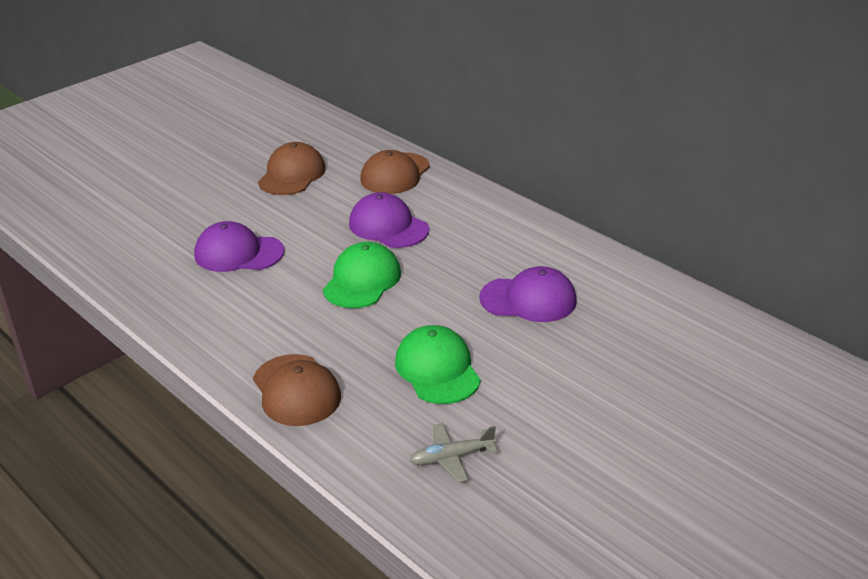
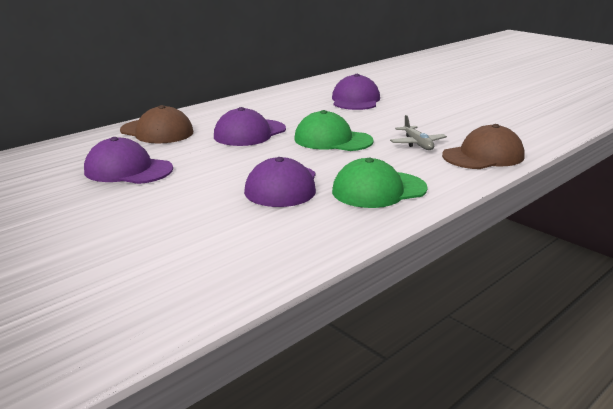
camera: 90 degrees left, 10 degrees down
(292, 175) = (128, 170): brown cap -> purple cap
(437, 369) = (439, 120): green cap -> green cap (378, 190)
(451, 457) = (523, 118): grey plane -> grey plane (417, 144)

